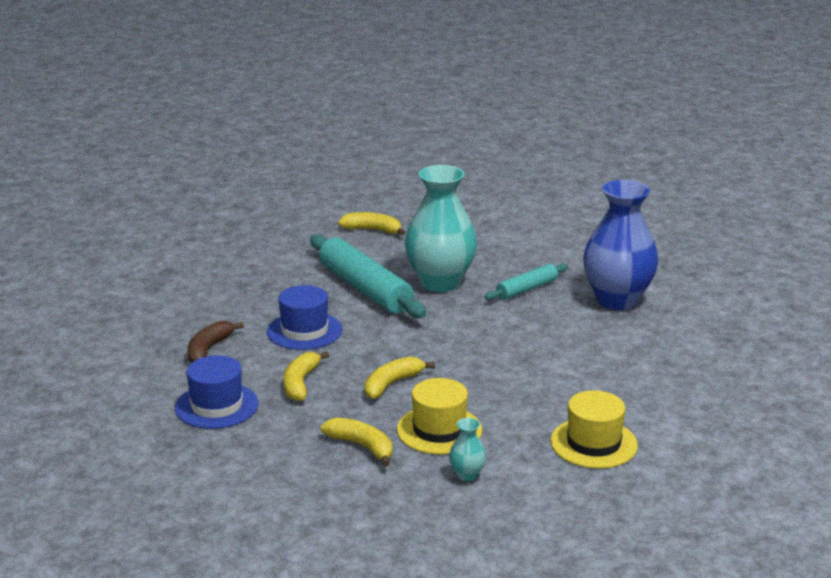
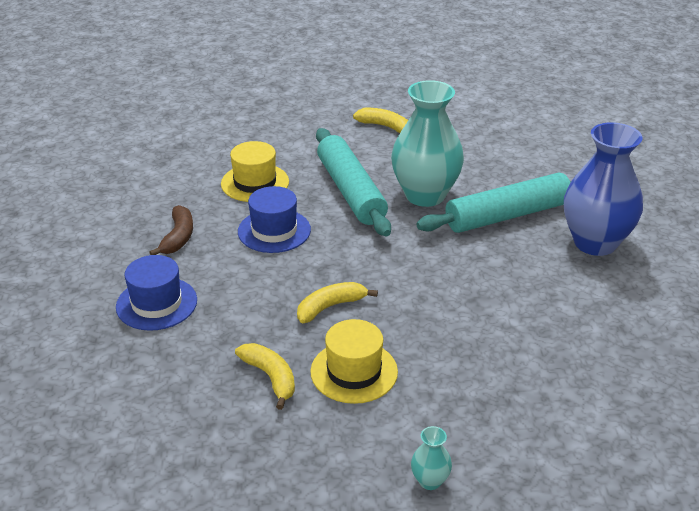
camera: 15 degrees right, 10 degrees up
(208, 349) = (178, 237): brown banana -> brown banana turned 150 degrees clockwise
(300, 383) = (244, 291): yellow banana -> none
(467, 475) = (359, 434): turquoise vase -> turquoise vase (430, 481)
(526, 289) = (507, 215): turquoise rolling pin -> turquoise rolling pin, size x1.84
(593, 443) = (506, 419): yellow hat -> yellow hat (255, 183)

